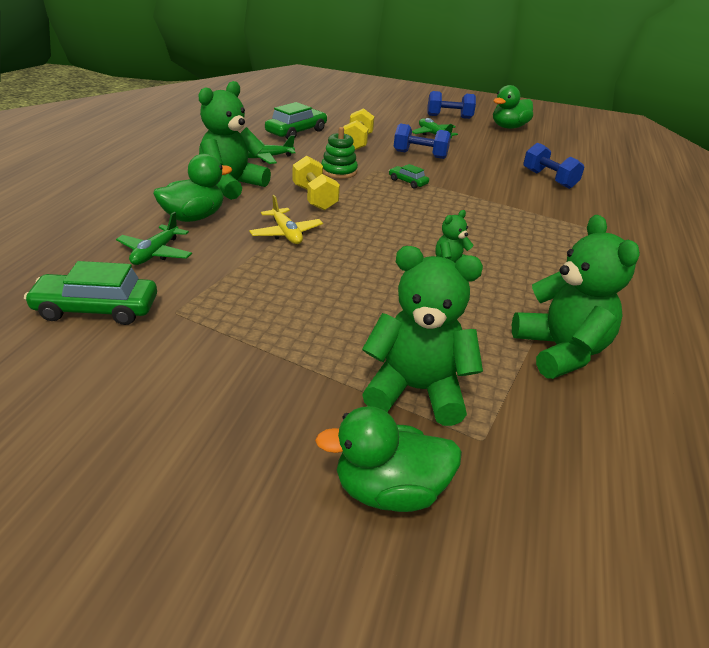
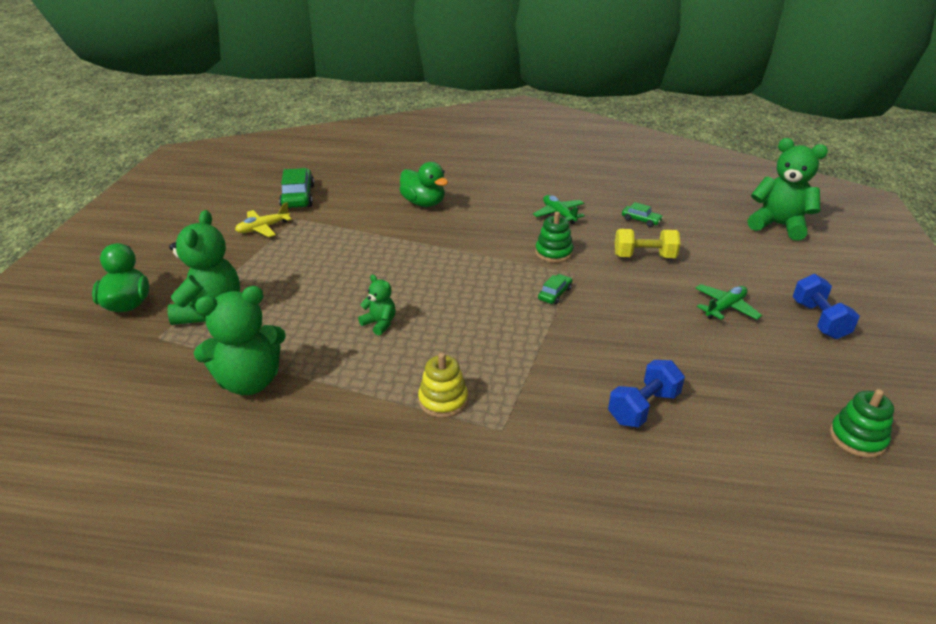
camera: 85 degrees right, 0 degrees up
(155, 253) = (366, 200): green plane -> none
(231, 185) = (488, 208): green teddy bear -> green teddy bear (778, 225)
(286, 233) = (411, 241): yellow plane -> yellow plane (263, 228)
(296, 132) = (641, 220): green car -> green car, size x0.53
(314, 198) = (484, 246): yellow dumbbell -> none
(420, 155) = (643, 299): blue dumbbell -> none
(508, 127) = (838, 379): green duck -> none
(560, 136) = (857, 438): none -> green stacking toy
(561, 246) = (443, 400): none -> yellow stacking toy

